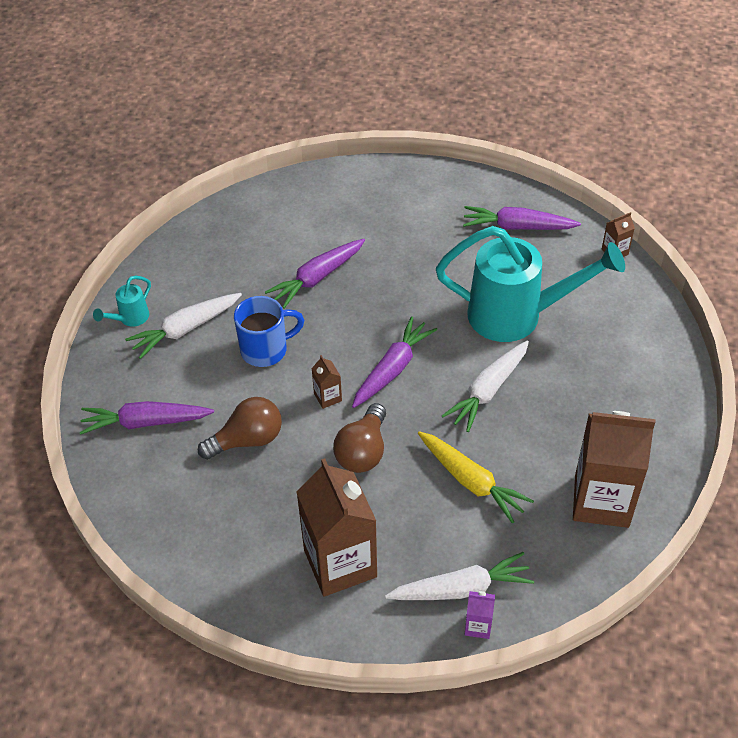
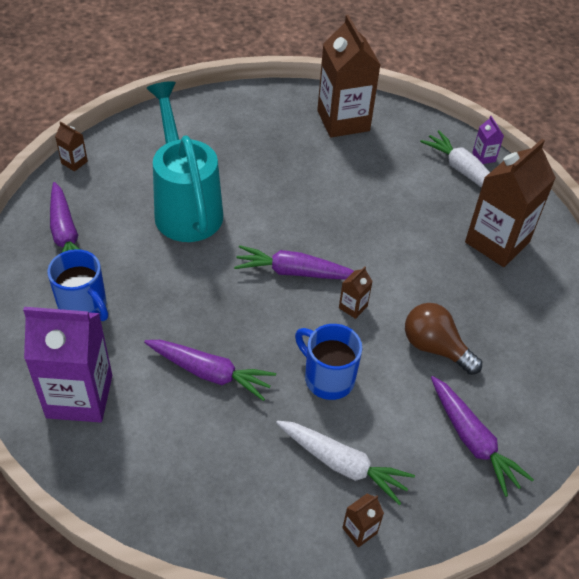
camera: 120 degrees left, 0 degrees up
(130, 319) = (359, 530): turquoise watering can -> brown carton
(341, 201) = (79, 396): none -> purple carton
(363, 451) = (391, 263): brown light bulb -> none
(428, 221) = (84, 307): none -> blue mug
(471, 481) = (374, 190): yellow carrot -> none
(488, 391) = (281, 203): white carrot -> none

